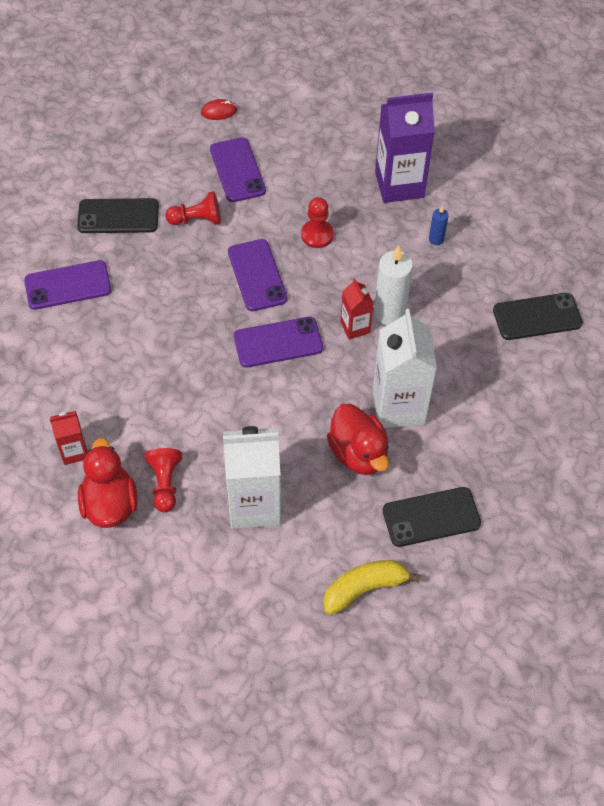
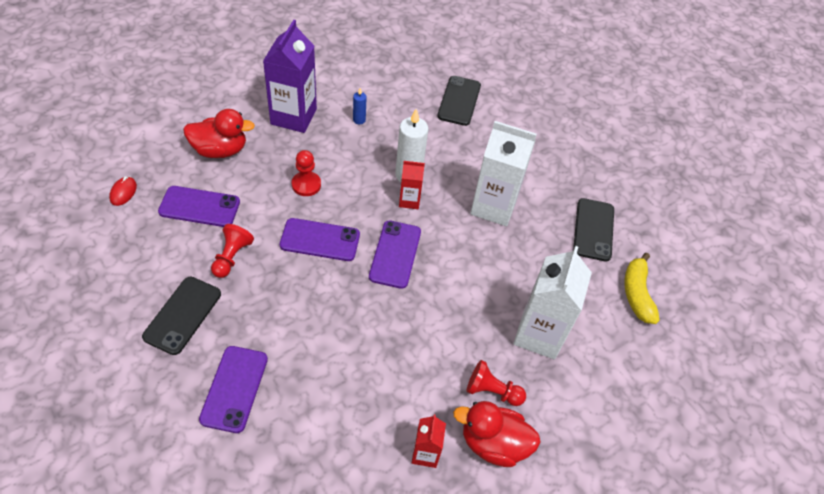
camera: 70 degrees left, 5 degrees down
(358, 453) = (522, 248): red duck -> red duck (220, 150)

